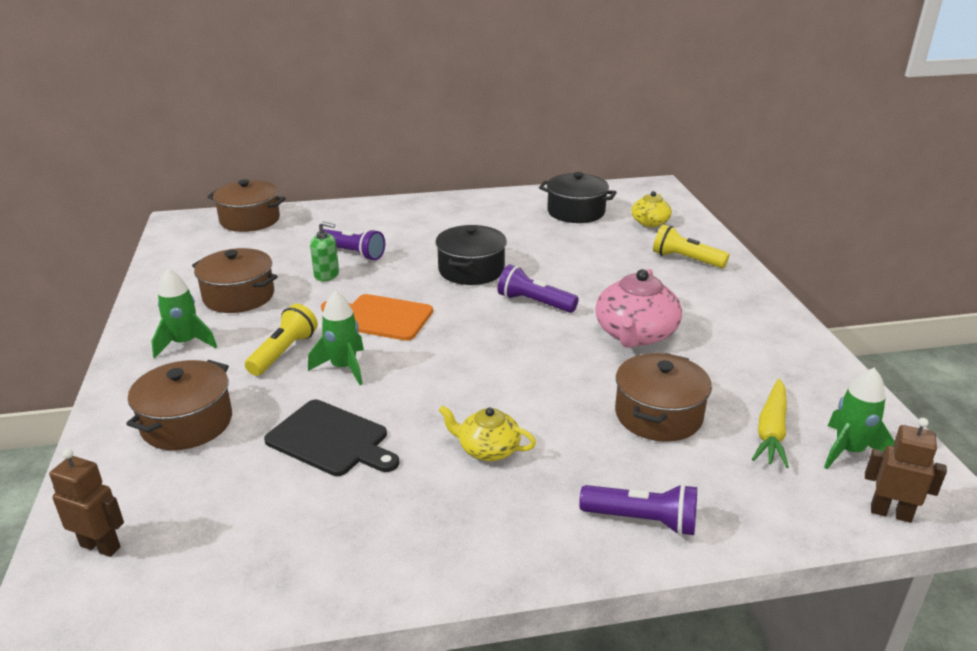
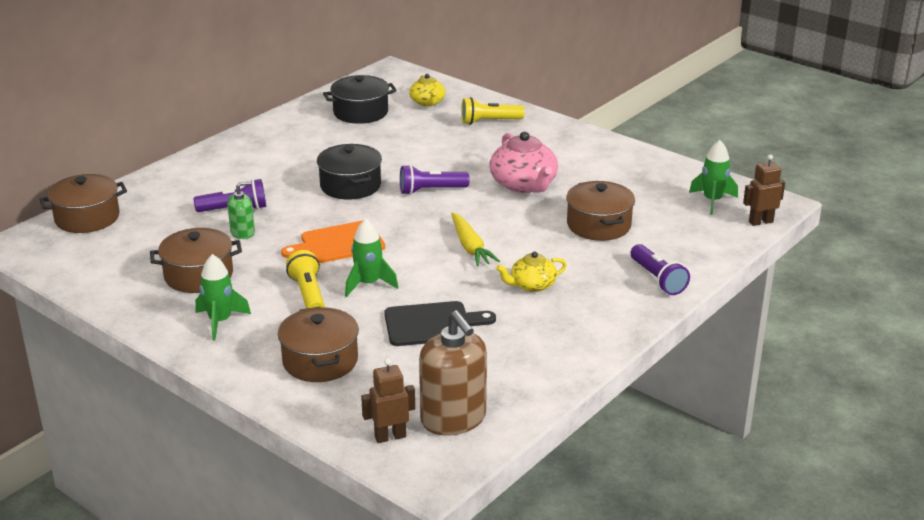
camera: 40 degrees left, 0 degrees up
(179, 565) = (453, 419): none -> brown soap dispenser
(642, 520) = (657, 279): purple flashlight -> purple flashlight turned 90 degrees clockwise
(771, 431) = (665, 207): yellow carrot -> yellow carrot (470, 247)

